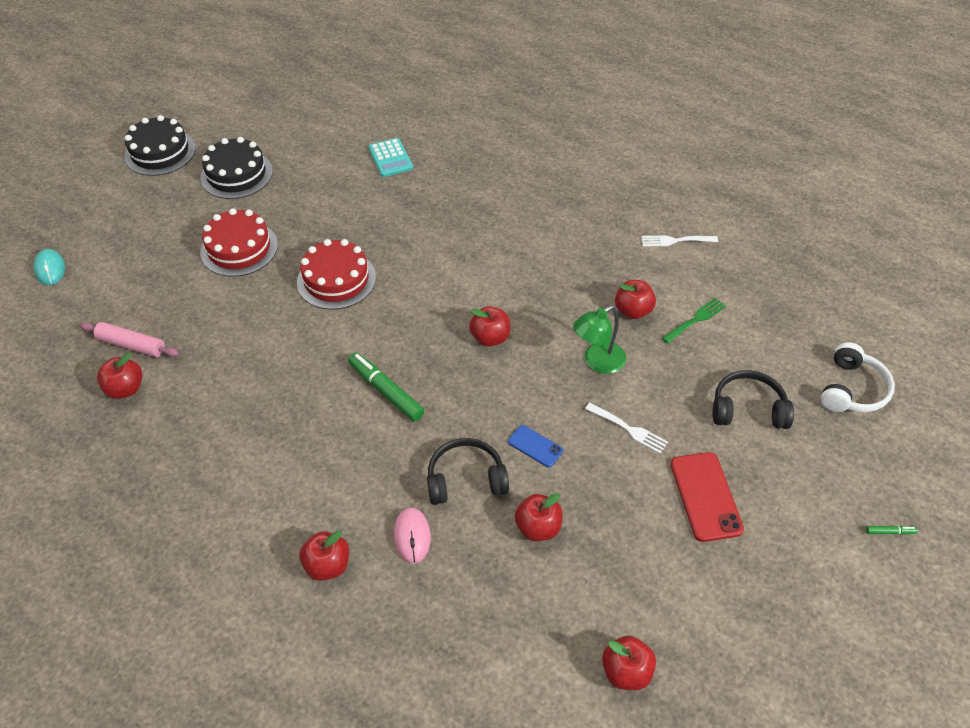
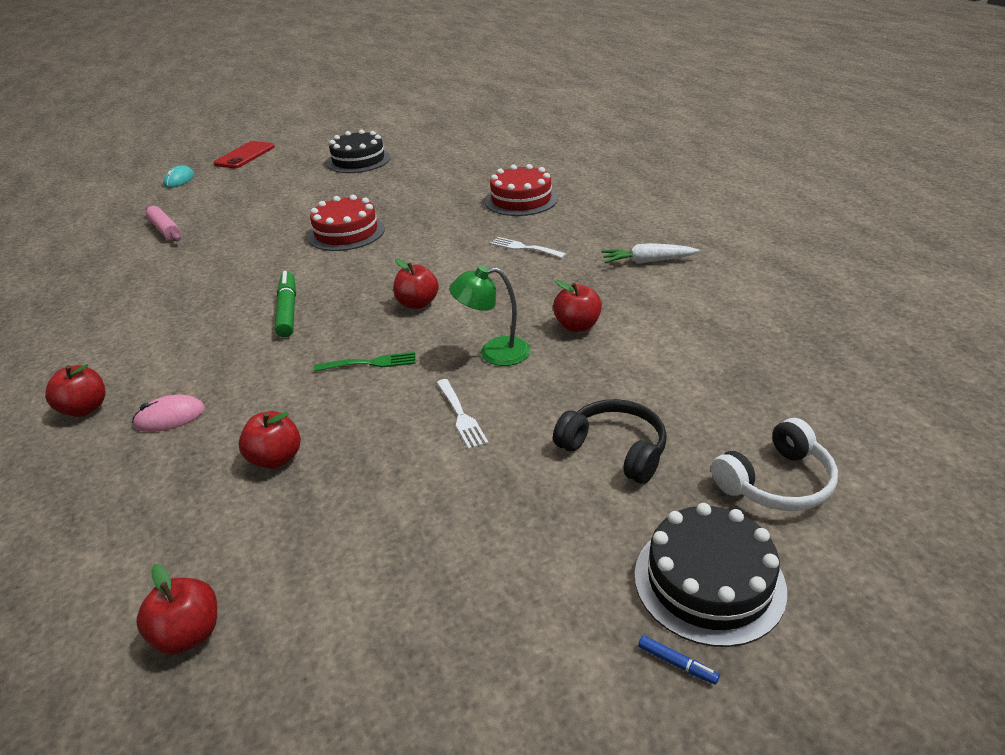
camera: 35 degrees right, 15 degrees down
(125, 389) = (127, 251): red apple -> none
(160, 152) = (326, 140): black cake -> black cake (709, 581)
(239, 248) = (305, 198): red cake -> red cake (521, 200)
(390, 158) = (482, 175): turquoise calculator -> none
(412, 536) = (170, 417): pink mouse -> pink mouse turned 45 degrees clockwise
(466, 479) = (266, 394): black headphones -> none
(535, 446) = (355, 394): blue phone -> none
(626, 222) = (647, 261): none -> white carrot
(675, 240) = (685, 287): white fork -> white fork (525, 248)
(696, 320) = (638, 353): green fork -> green fork (370, 363)
(705, 496) = (473, 509): red phone -> red phone (244, 155)
(890, 532) = (677, 663): green marker -> blue marker

